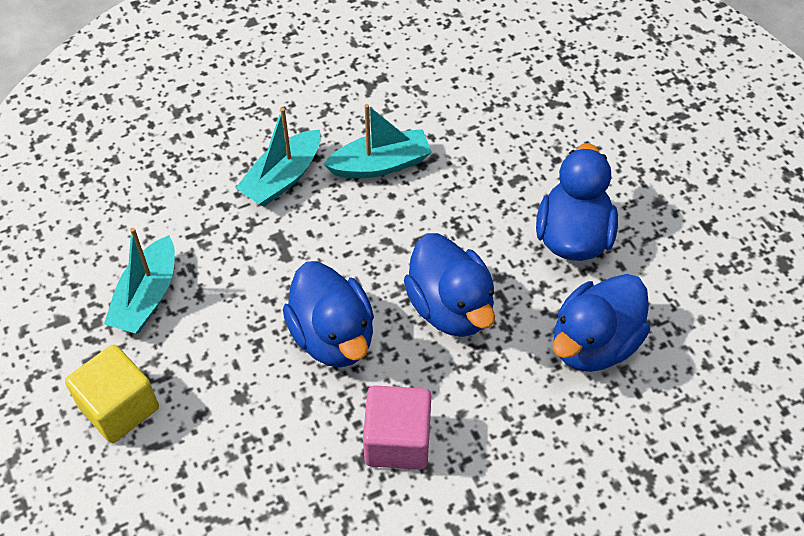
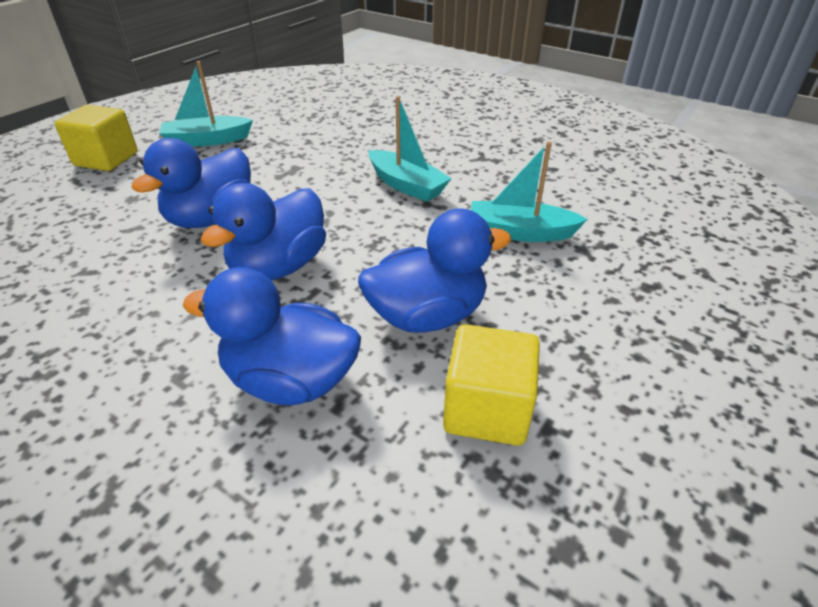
camera: 60 degrees right, 15 degrees down
(282, 178) = (352, 153): turquoise boat -> turquoise boat (520, 232)
(397, 441) = (108, 284): pink cube -> none
(677, 248) = (487, 409): none -> yellow cube

